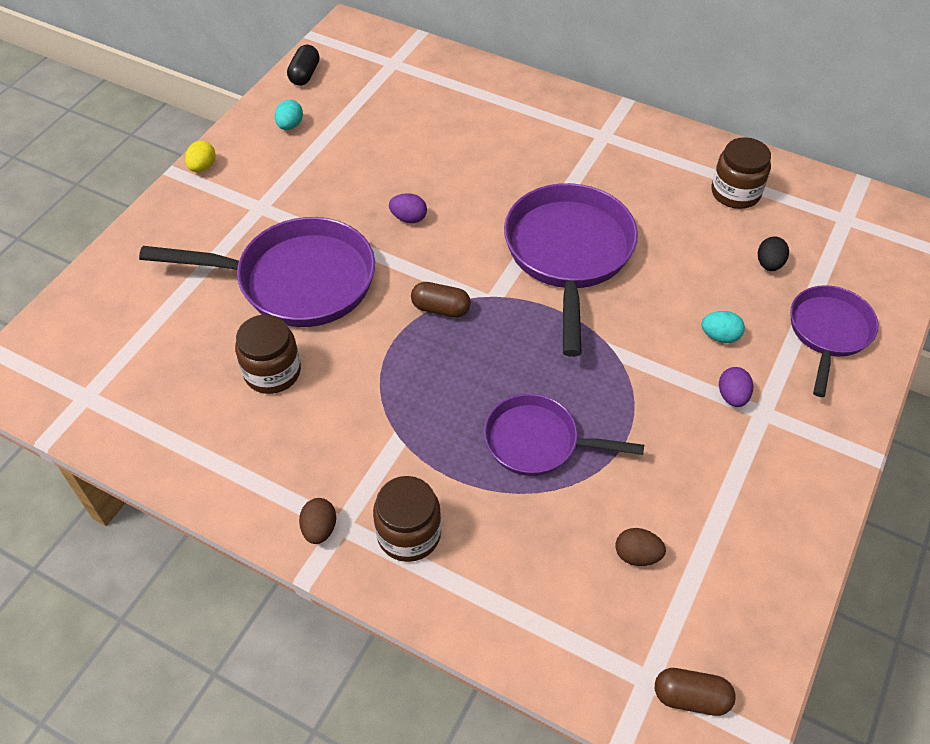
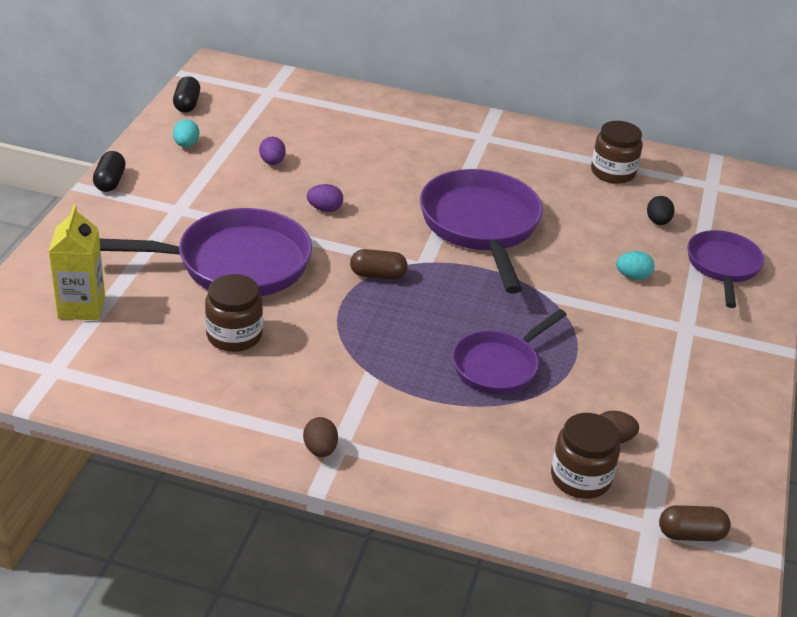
camera: 15 degrees left, 15 degrees down
(133, 321) = (81, 307): none -> yellow carton
(202, 167) = (110, 182): yellow egg -> black capsule
(409, 534) = (405, 445): brown jar -> brown jar (580, 478)
(537, 442) = (499, 366): purple pan -> purple pan turned 45 degrees counterclockwise
(732, 396) = (657, 318): purple egg -> purple egg (272, 162)

